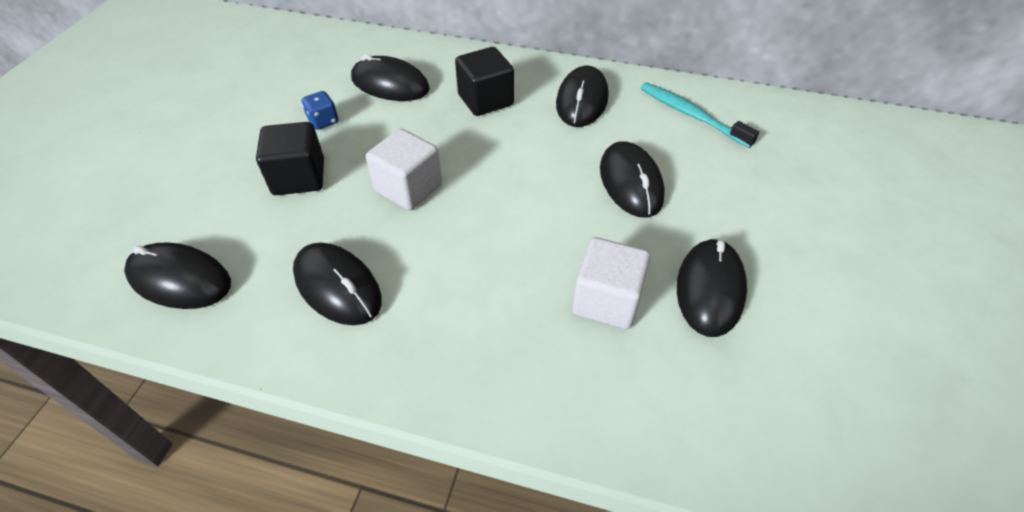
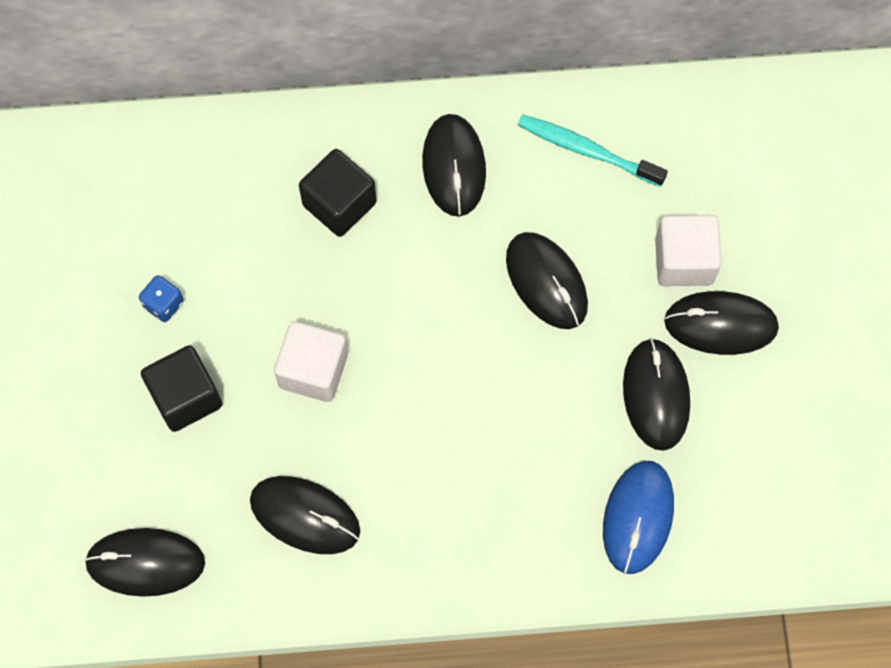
camera: 20 degrees left, 20 degrees up
(390, 84) = (210, 214): black mouse -> black mouse (720, 324)
(606, 300) = (564, 442): white cube -> white cube (683, 261)
(663, 391) = (638, 517): none -> blue mouse

